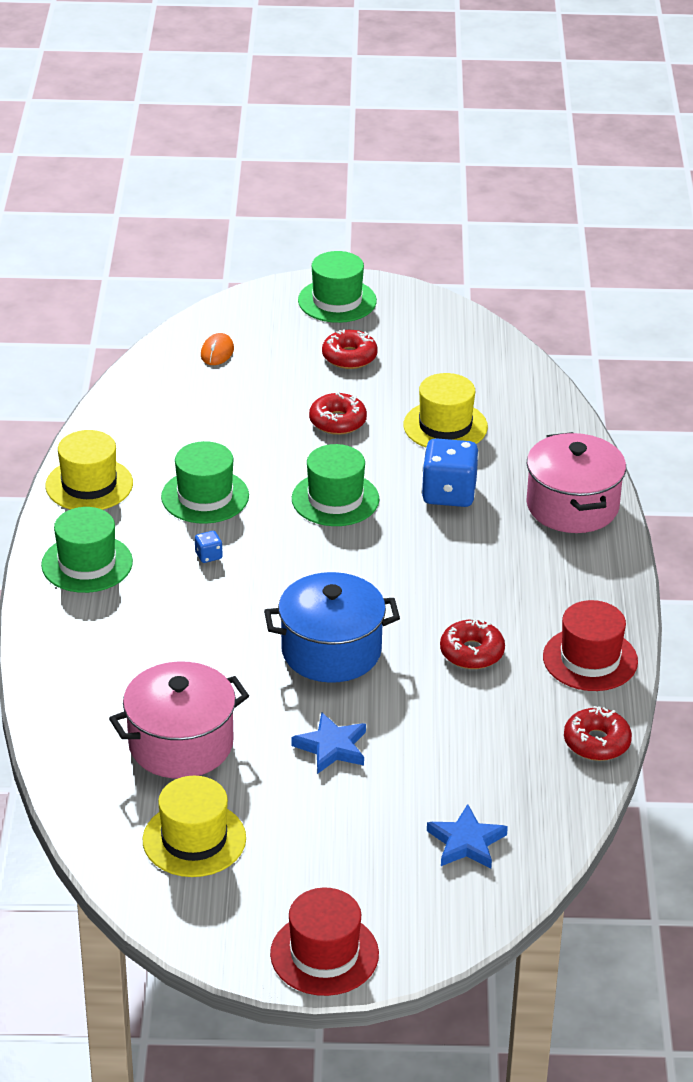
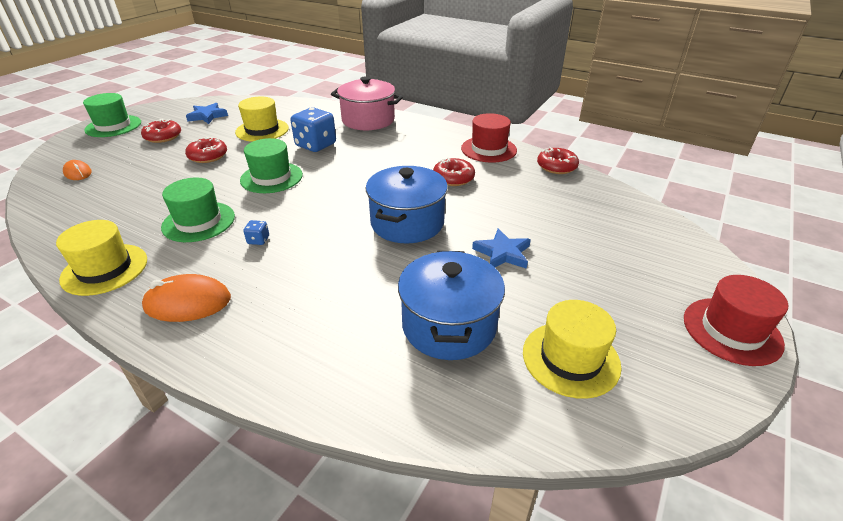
camera: 60 degrees left, 0 degrees up
(87, 563) = (188, 302): green hat -> orange mouse
(181, 744) = (449, 325): pink pot -> blue pot
(466, 842) = (625, 231): blue star -> blue star (207, 116)

